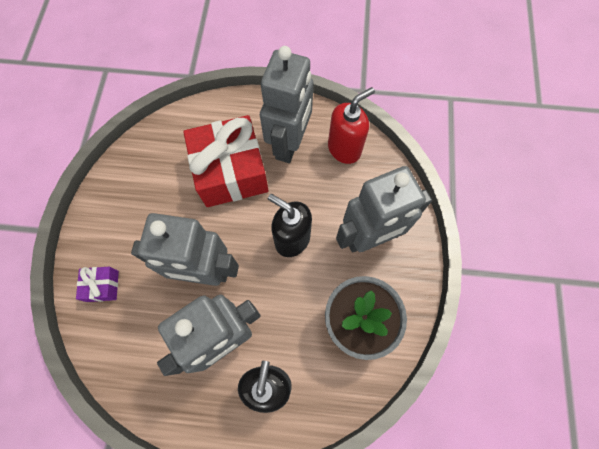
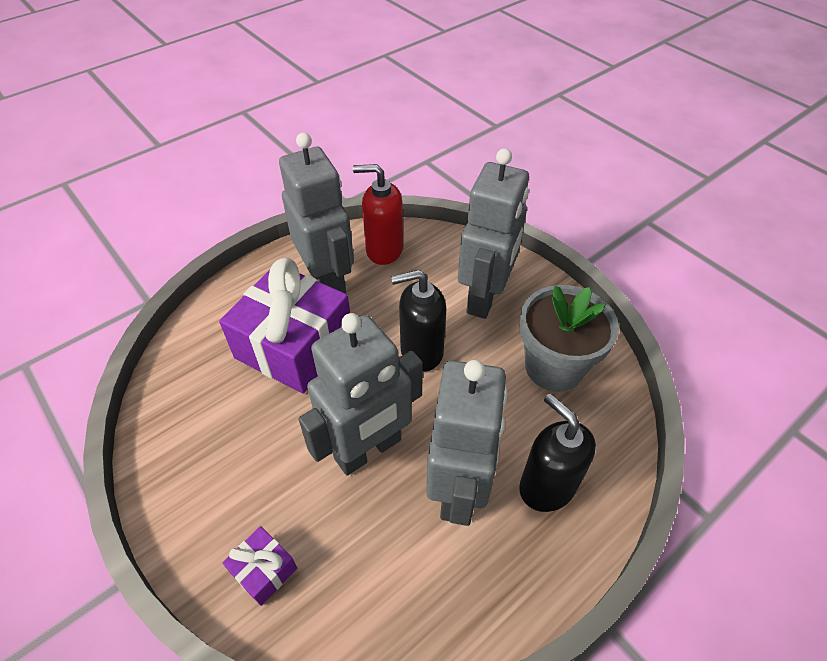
camera: 45 degrees left, 20 degrees down
(231, 172) = (294, 345): red gift -> purple gift
(344, 149) = (384, 250): red soap dispenser -> red soap dispenser turned 90 degrees counterclockwise

